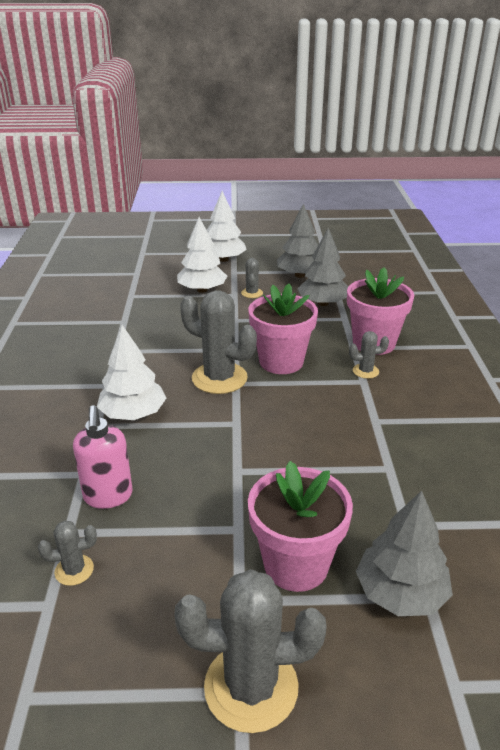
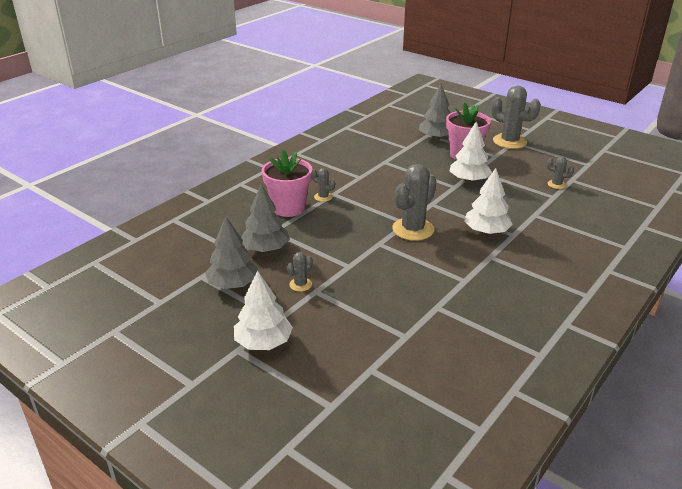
camera: 140 degrees left, 0 degrees up
(108, 497) = (527, 201): pink soap dispenser -> none
(202, 290) = (335, 309): white tree -> white tree (469, 180)
(219, 378) = (413, 229): grey cactus -> grey cactus turned 60 degrees clockwise
(281, 362) = (362, 222): pink flower pot -> none

